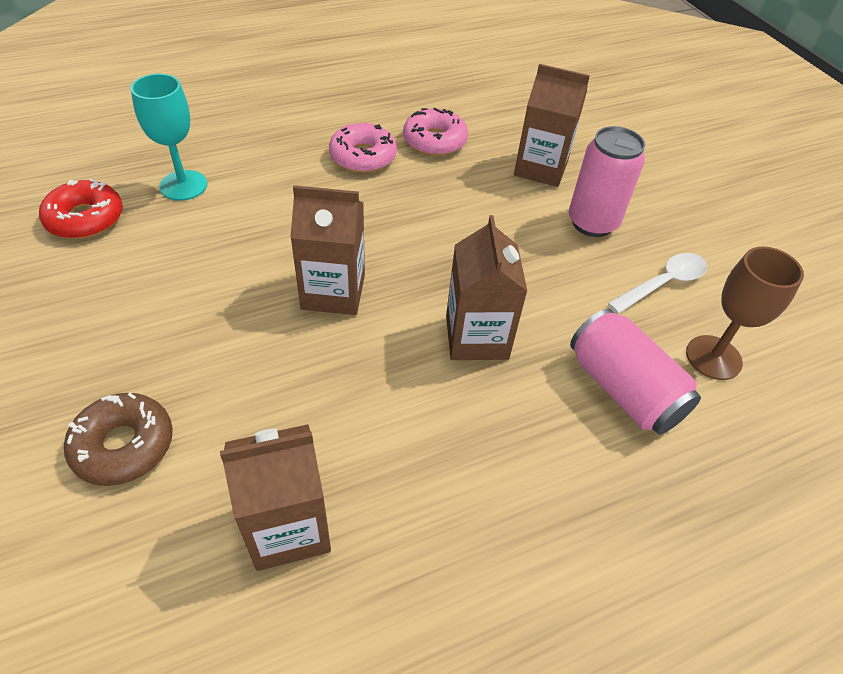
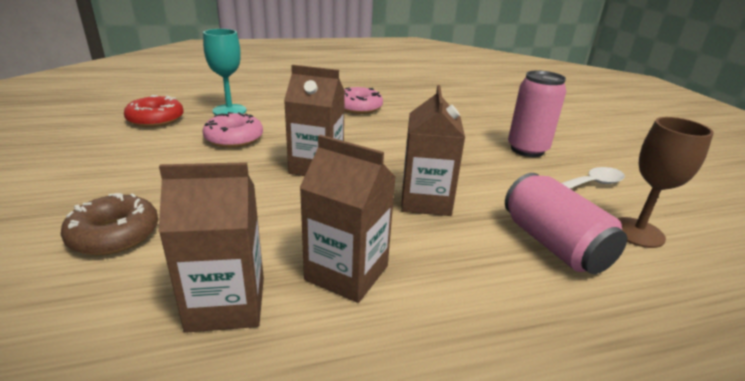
camera: 10 degrees right, 20 degrees down
(435, 141) = (411, 104): pink donut -> pink donut (234, 138)
(541, 168) = (488, 121): brown carton -> brown carton (346, 273)

